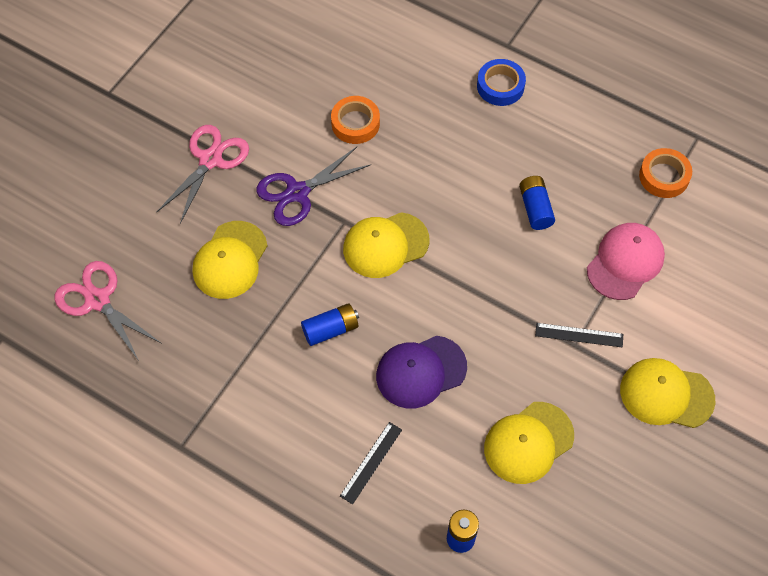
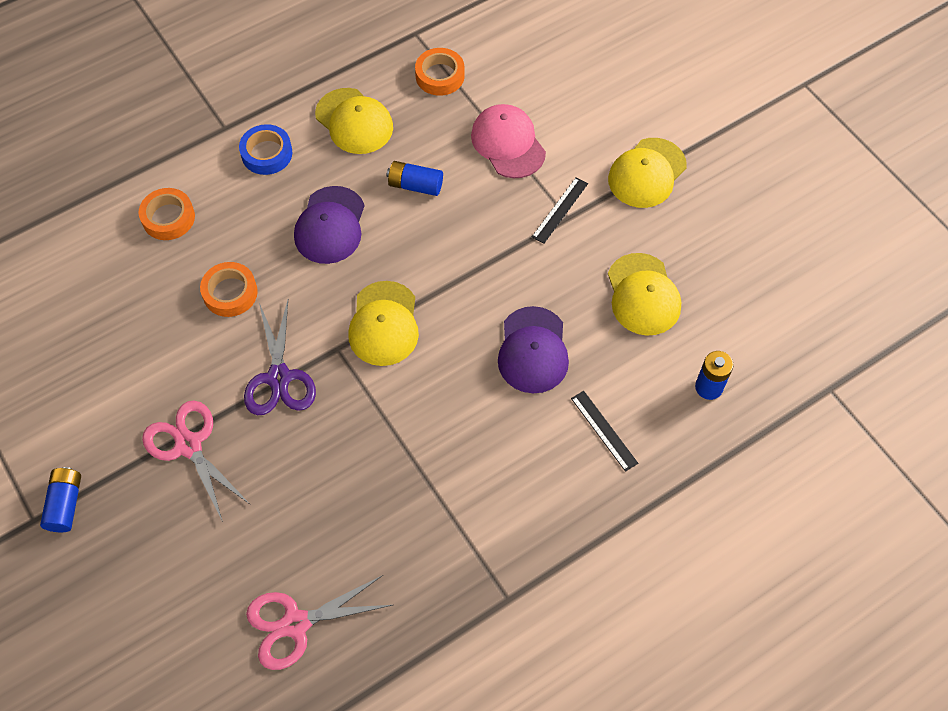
camera: 65 degrees left, 0 degrees up
(230, 260) = (321, 472): yellow cap -> yellow cap (354, 121)
(330, 329) = (449, 409): blue battery -> blue battery (65, 504)
(400, 50) = (168, 218): none -> orange tape
(457, 163) = (330, 225): none -> purple cap

